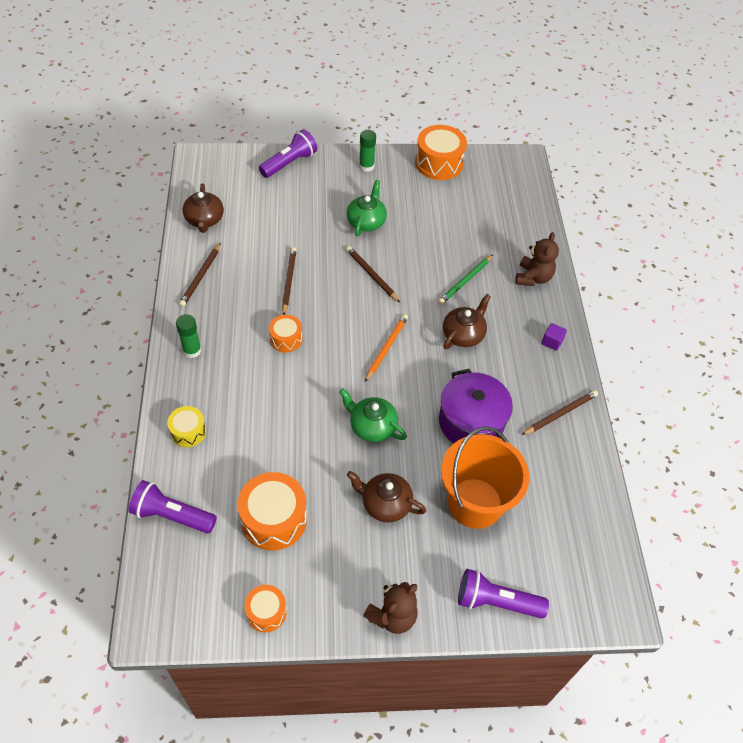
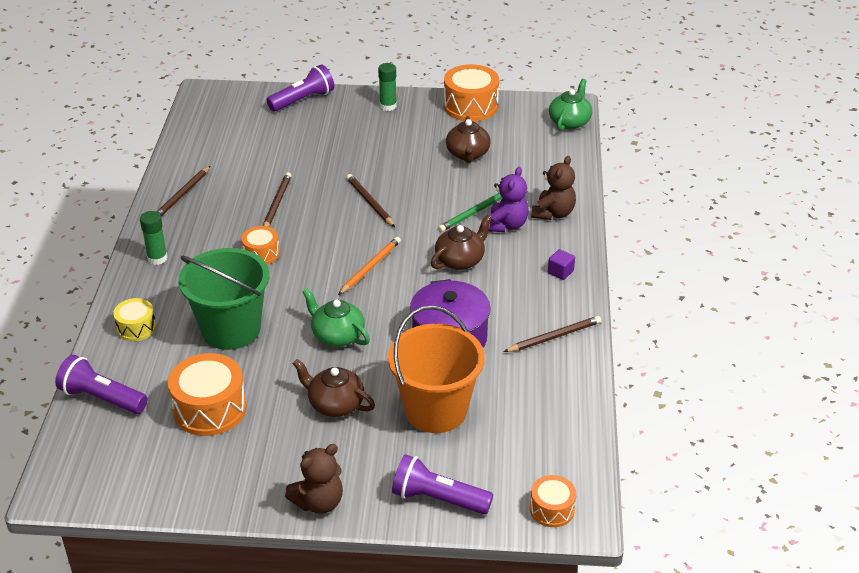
camera: 10 degrees right, 15 degrees down
(204, 220) = (198, 146): brown teapot -> brown teapot (467, 154)
(266, 612) = (182, 488): orange drum -> orange drum (552, 509)
(275, 427) = (231, 329): none -> green bucket
(366, 222) = (375, 155): green teapot -> green teapot (569, 122)
(495, 293) = (506, 225): none -> purple teddy bear

